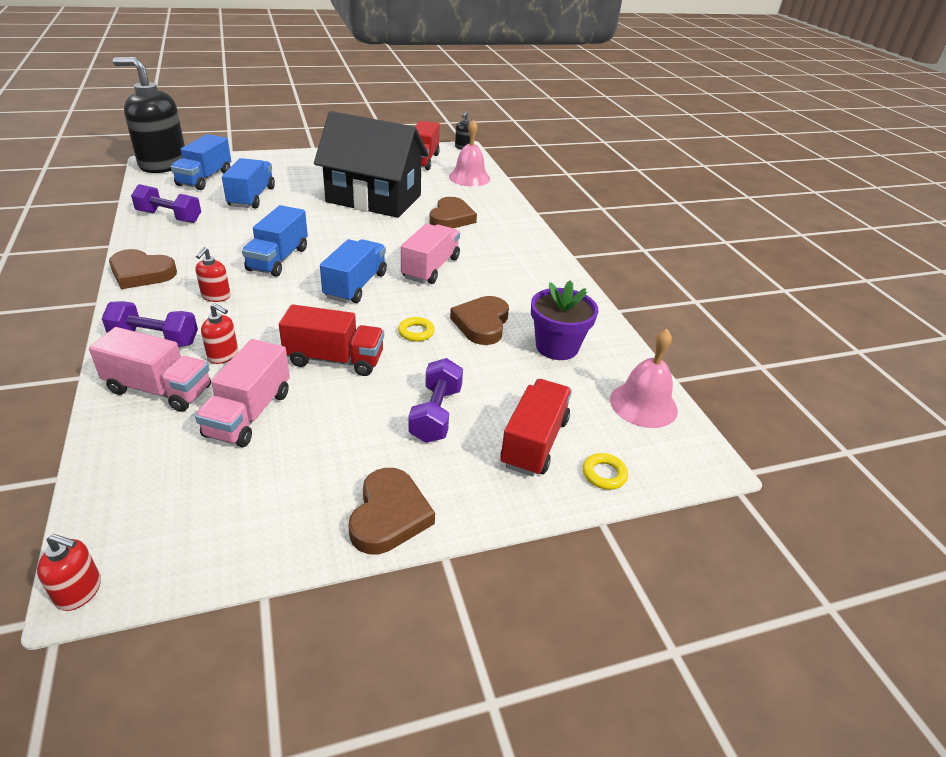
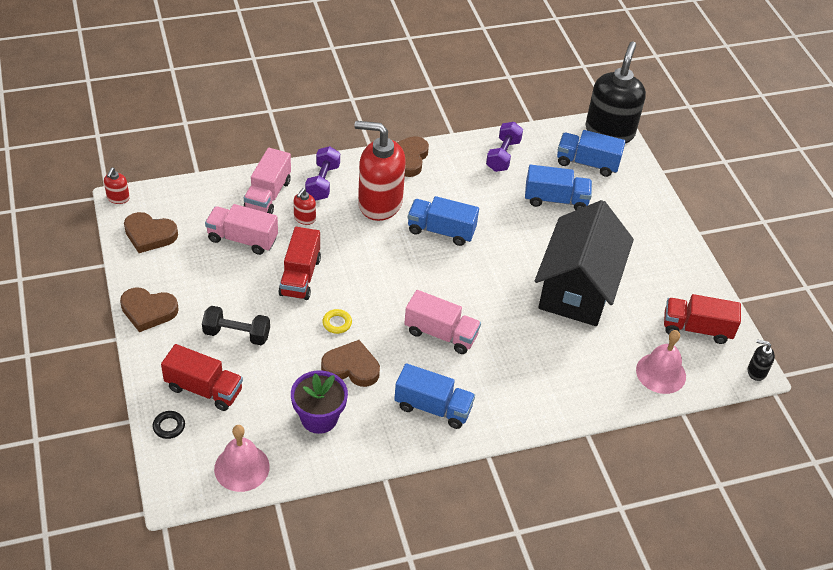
camera: 90 degrees right, 10 degrees up
(216, 296) = (379, 203): red soap dispenser -> red soap dispenser, size x2.41
(356, 286) = (404, 283): blue truck -> blue truck (433, 407)
(436, 414) = (237, 334): purple dumbbell -> black dumbbell
(451, 218) = (548, 352): brown heart -> brown heart (149, 235)
(604, 474) = (169, 426): yellow ring -> black ring

